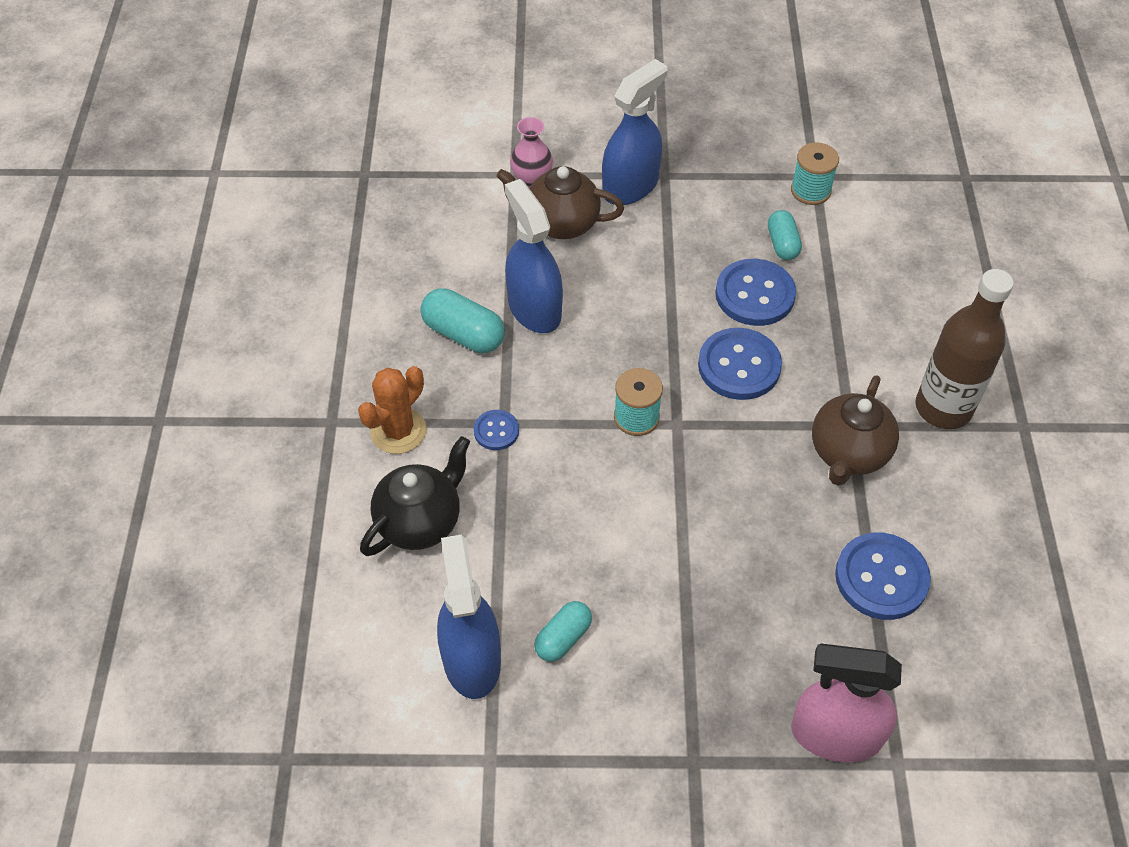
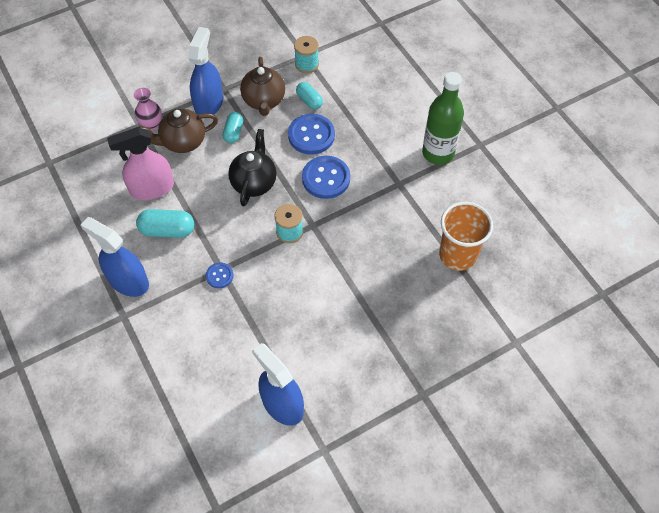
camera: 30 degrees left, 5 degrees up
(398, 431) = (165, 302): orange cactus -> none
(420, 522) = (209, 346): black teapot -> black teapot (254, 182)
(534, 308) = (198, 197): blue spray bottle -> blue spray bottle (128, 281)
(563, 638) = (322, 368): turquoise capsule -> turquoise capsule (233, 132)
(835, 734) = (480, 344): pink spray bottle -> pink spray bottle (152, 188)
(848, 453) = (406, 199): brown teapot -> brown teapot (264, 101)
(881, 578) = (457, 255): blue button -> orange cup
(943, 408) = (438, 153): brown bottle -> green bottle

